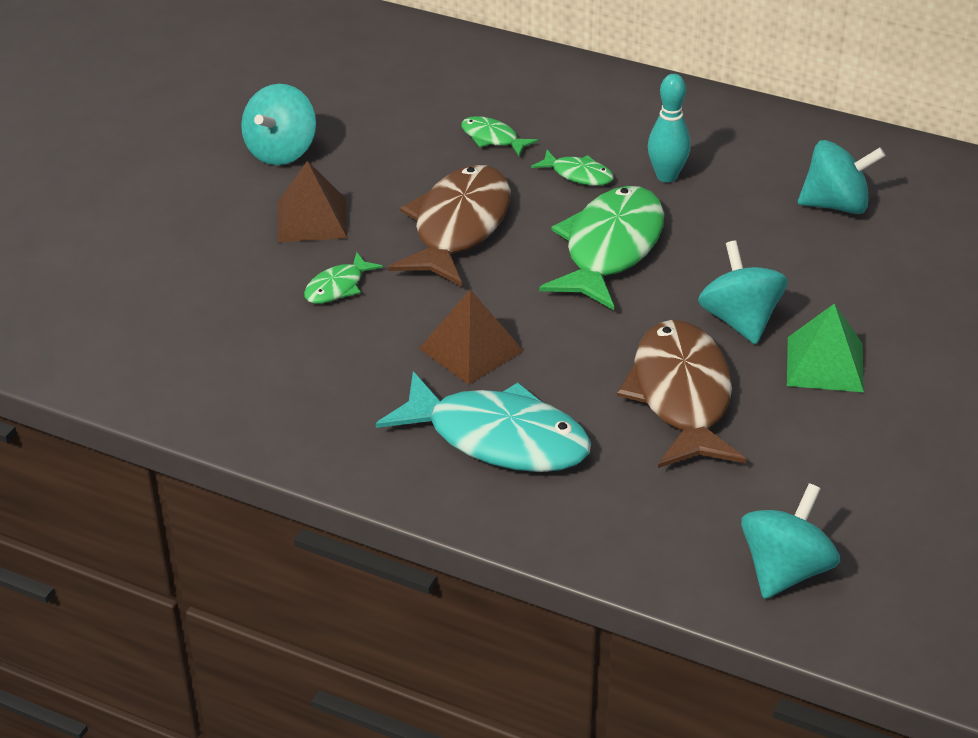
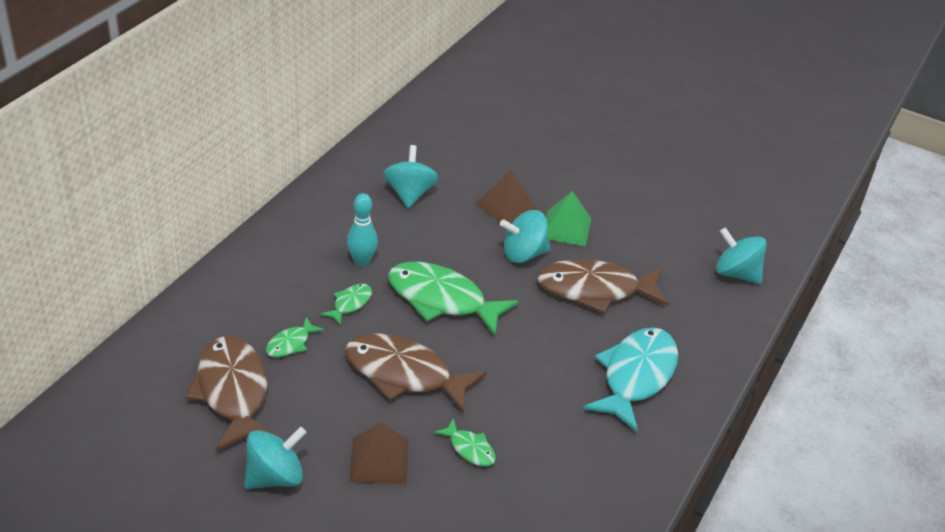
camera: 90 degrees left, 0 degrees up
(281, 151) = (275, 477): turquoise spinning top -> turquoise spinning top turned 60 degrees counterclockwise
(404, 109) = (233, 392): none -> brown fish
(471, 349) = (546, 381): brown pyramid -> brown pyramid (506, 206)

